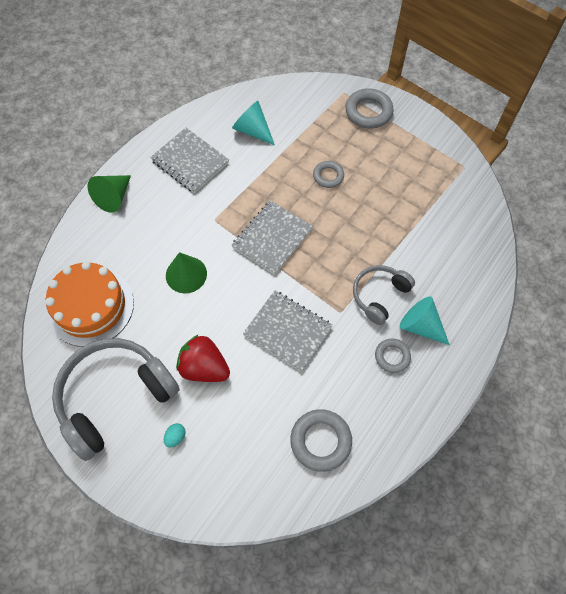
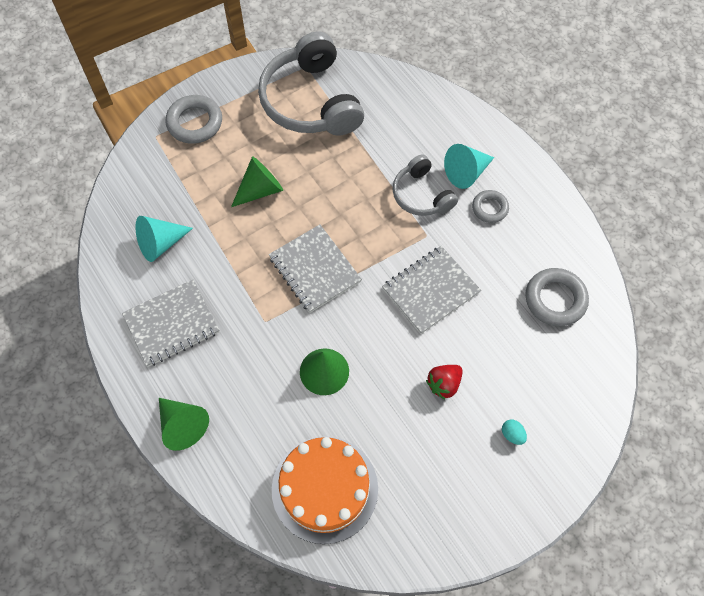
camera: 70 degrees left, 0 degrees up
(114, 397) = (447, 487): grey headphones -> grey headphones (310, 101)
(204, 367) = (444, 384): red strawberry -> red strawberry, size x0.65
(328, 176) = (260, 190): grey ring -> green cone

